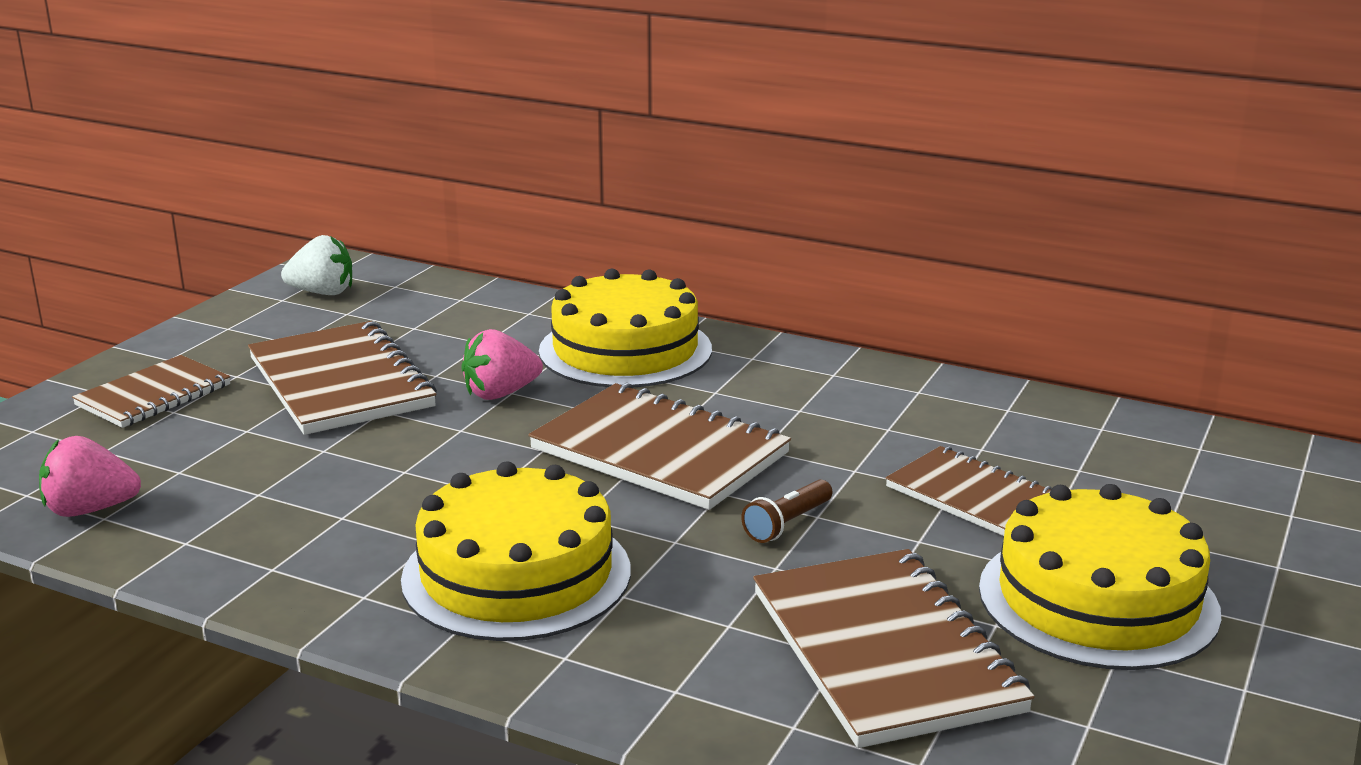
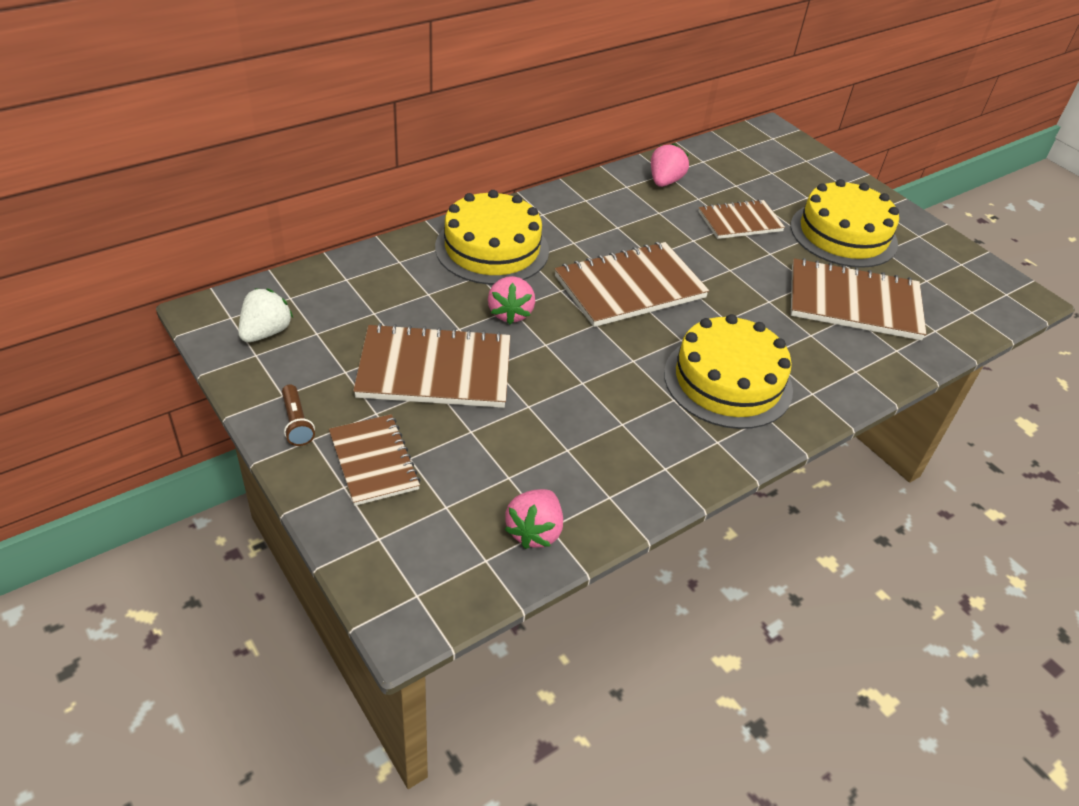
camera: 65 degrees left, 20 degrees up
(787, 524) = (732, 281): brown flashlight -> brown flashlight (296, 423)
(982, 413) = (665, 181): none -> pink strawberry

